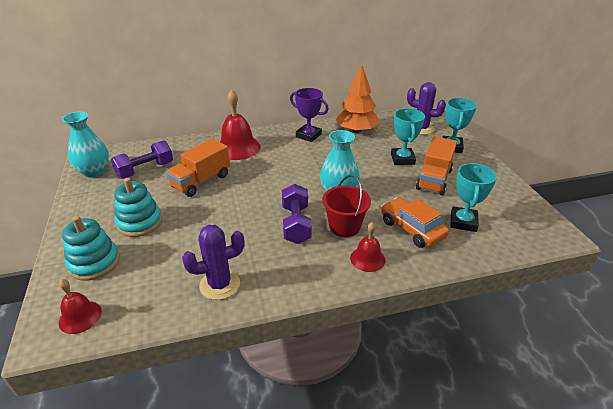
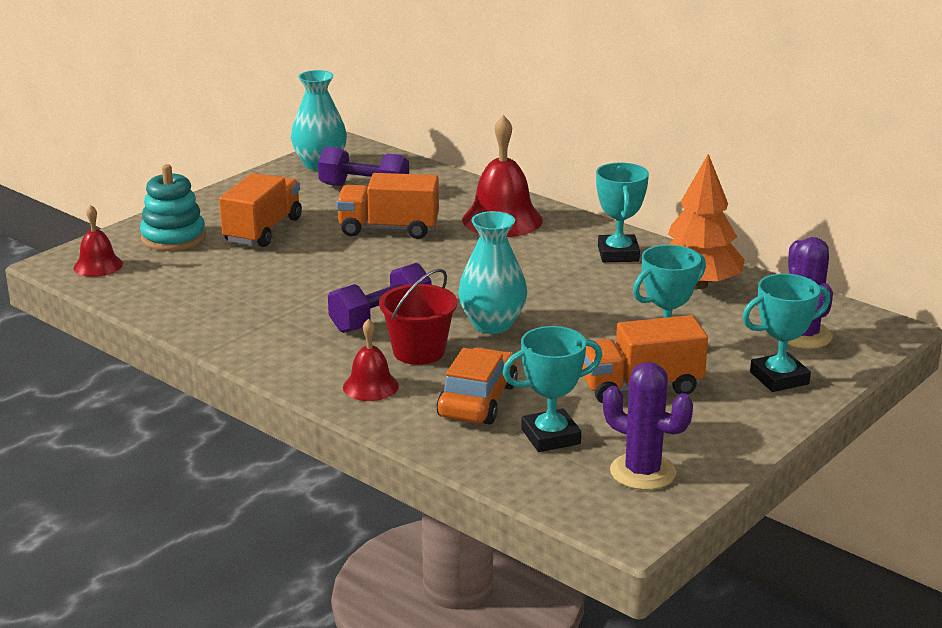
camera: 55 degrees right, 10 degrees down
(140, 223) = (263, 230): turquoise stacking toy -> orange truck
(219, 284) = (217, 314): purple cactus -> purple cactus (642, 472)
(308, 135) = (618, 254): purple trophy -> turquoise trophy

